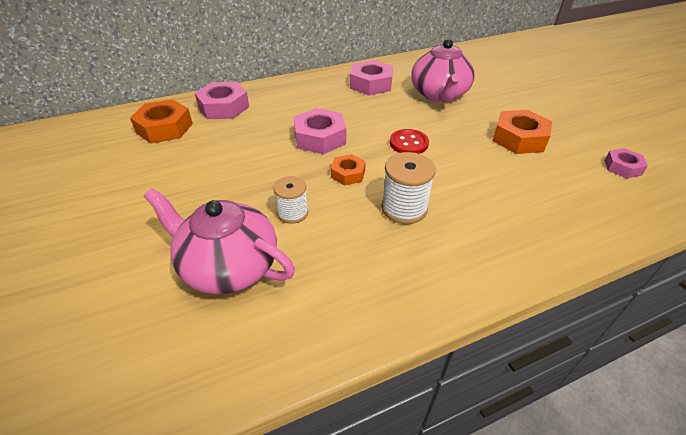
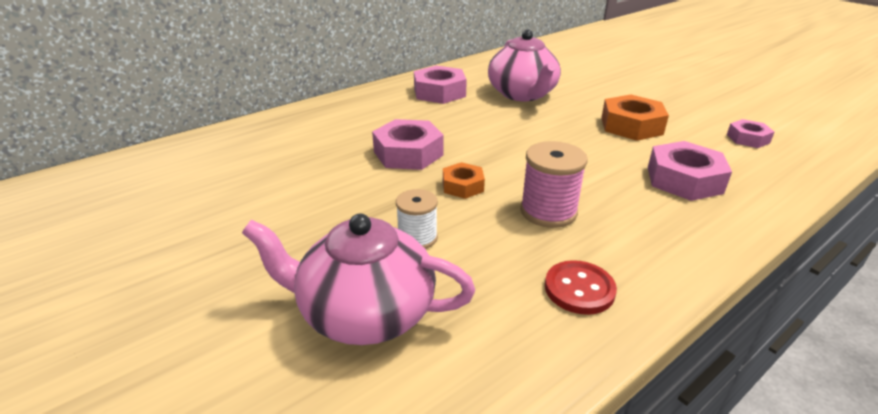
camera: 15 degrees left, 10 degrees down
(164, 128) = (195, 169): orange nut -> none
(223, 107) = (266, 136): pink nut -> pink nut (684, 180)
(404, 208) = (548, 211): white spool -> pink spool
(408, 143) = (516, 145): red button -> red button (579, 289)

